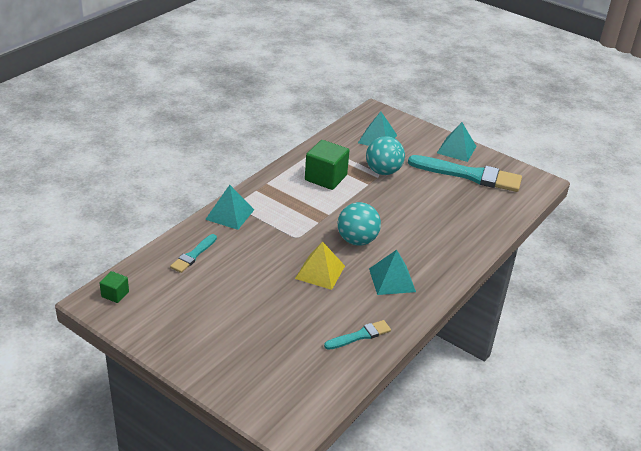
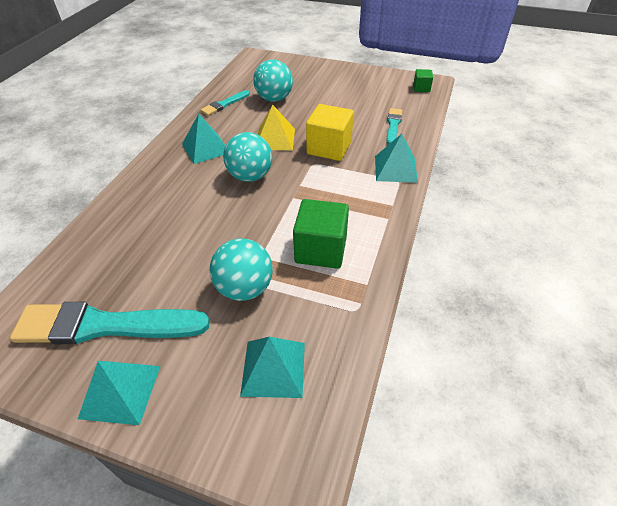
camera: 165 degrees right, 10 degrees up
(273, 248) = (329, 148): none -> yellow cube
(297, 328) = (274, 99): none -> turquoise ball

